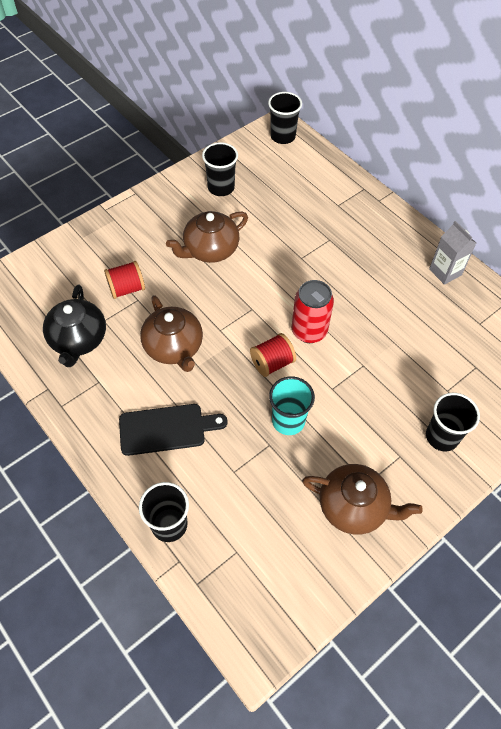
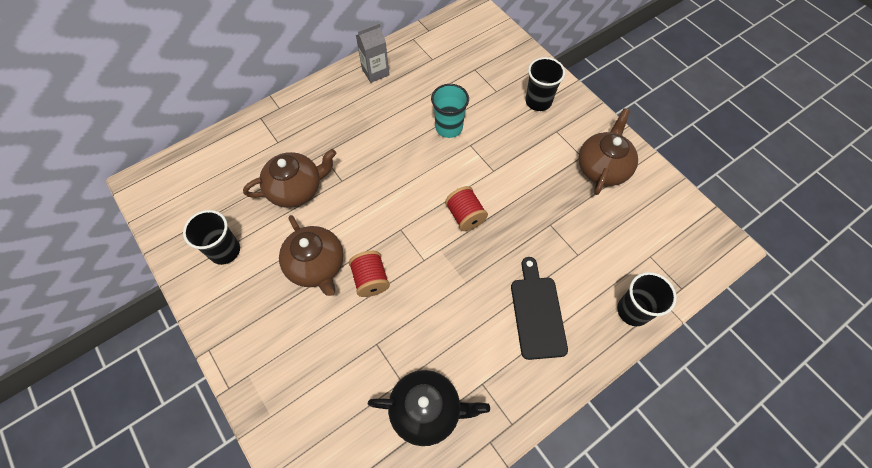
camera: 85 degrees left, 5 degrees up
(127, 289) = (359, 356): red spool -> red spool (370, 279)
(174, 347) = (442, 305): brown teapot -> brown teapot (296, 189)
(283, 136) = (160, 182): black cup -> none
(288, 421) = (526, 207): turquoise cup -> turquoise cup (449, 127)
(309, 331) = (431, 182): red can -> none

